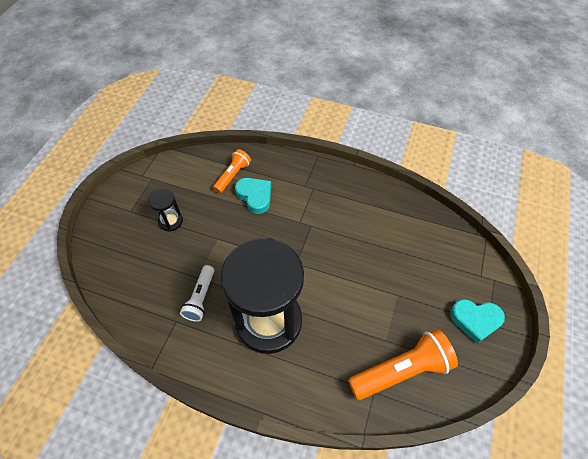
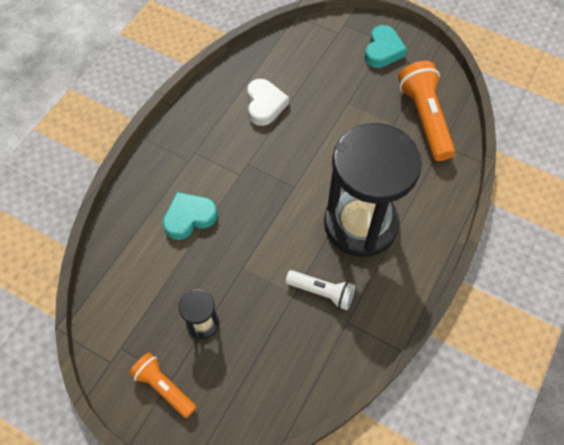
camera: 80 degrees left, 5 degrees up
(233, 176) = (147, 240): orange flashlight -> orange flashlight (164, 387)
(374, 228) = (265, 105): none -> white heart

